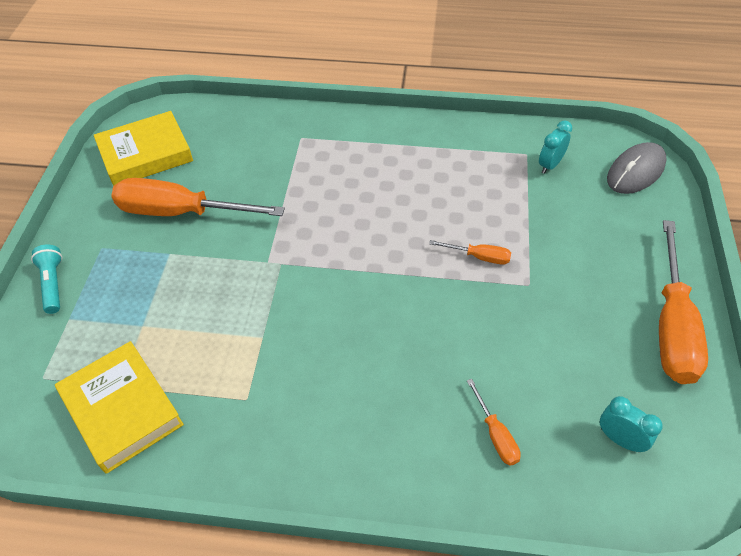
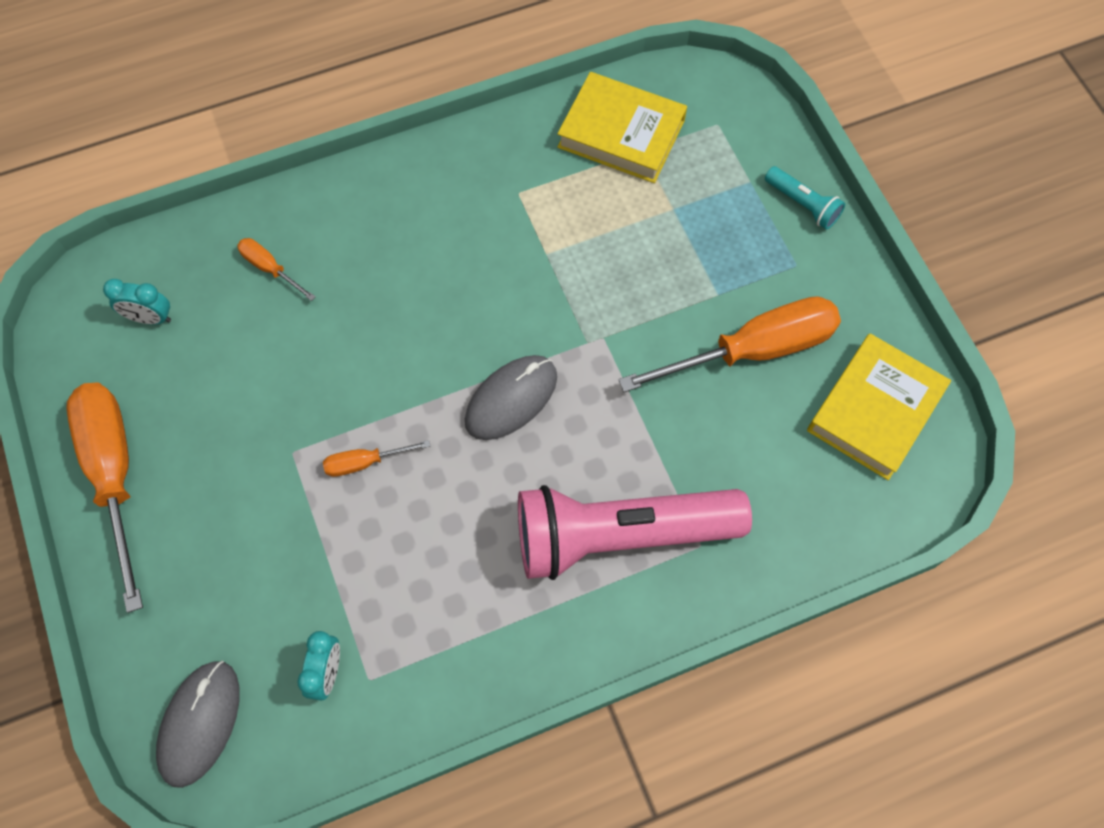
camera: 150 degrees right, 15 degrees up
(341, 158) = (620, 535): none -> pink flashlight
(357, 252) = (511, 399): none -> grey mouse

